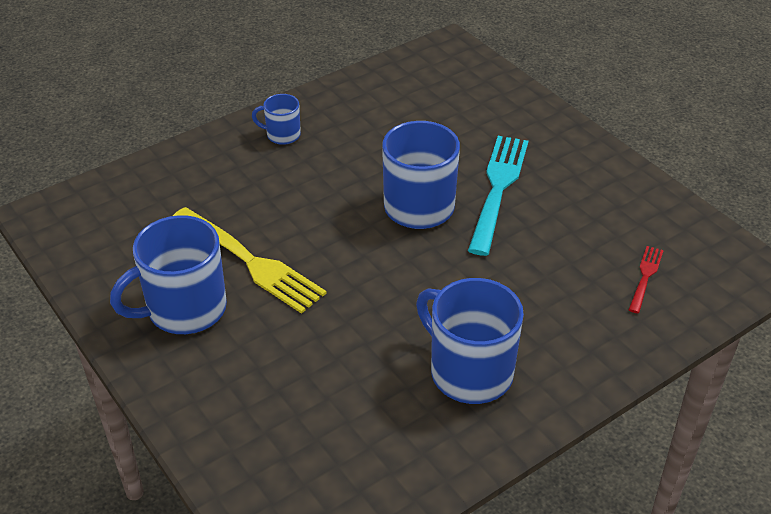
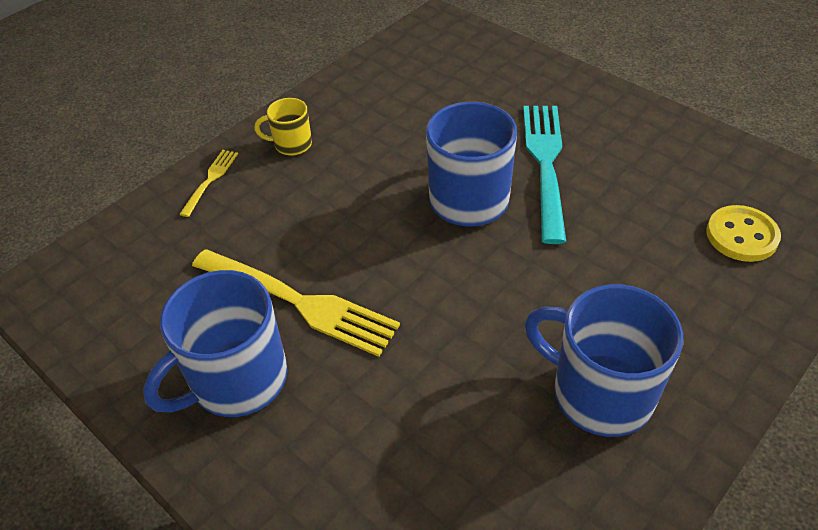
camera: 10 degrees left, 5 degrees up
(205, 153) = (210, 180): none -> yellow fork
(282, 135) = (292, 144): blue mug -> yellow mug
(645, 277) = (741, 235): red fork -> yellow button

